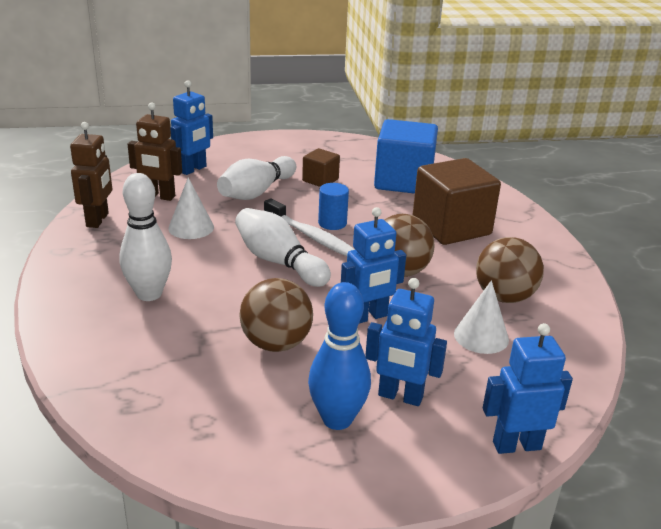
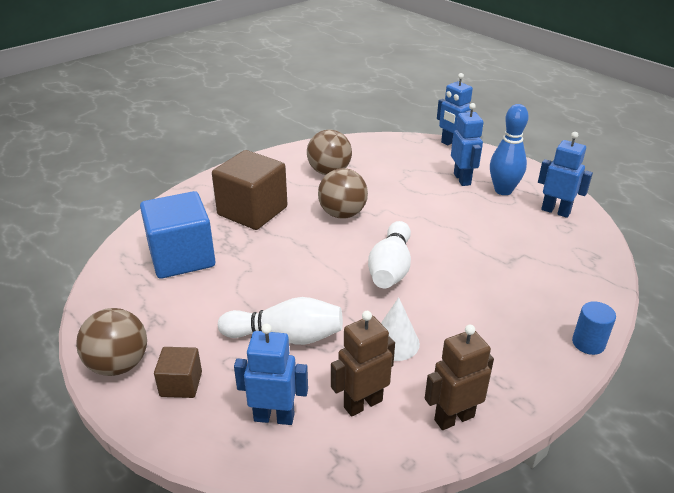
camera: 120 degrees left, 5 degrees up
(149, 294) = (505, 309): white bowling pin -> none
(159, 196) = (362, 403): brown robot -> brown robot turned 105 degrees counterclockwise
(276, 343) = (477, 230): brown ball -> brown ball (119, 364)
(311, 236) = (336, 268): white toothbrush -> none
(320, 180) = (221, 306): brown cube -> brown cube (181, 384)
(332, 223) = (303, 266): blue cylinder -> blue cylinder (588, 343)
(368, 317) = (408, 209): blue robot -> blue robot (555, 211)
(481, 336) = (380, 170): white cone -> none

